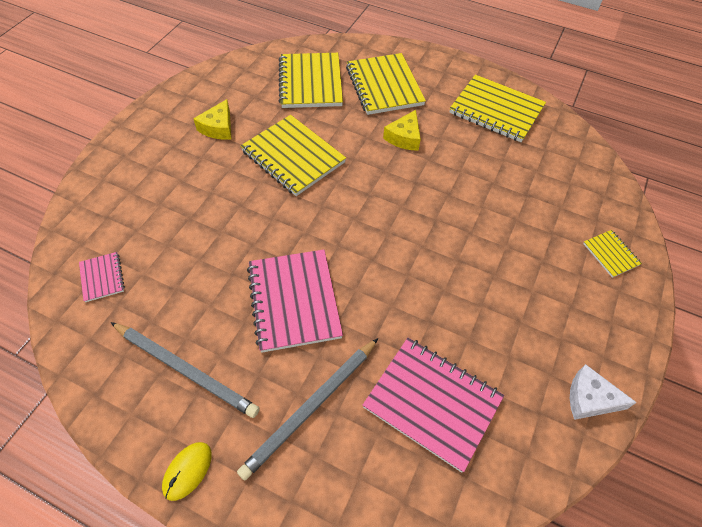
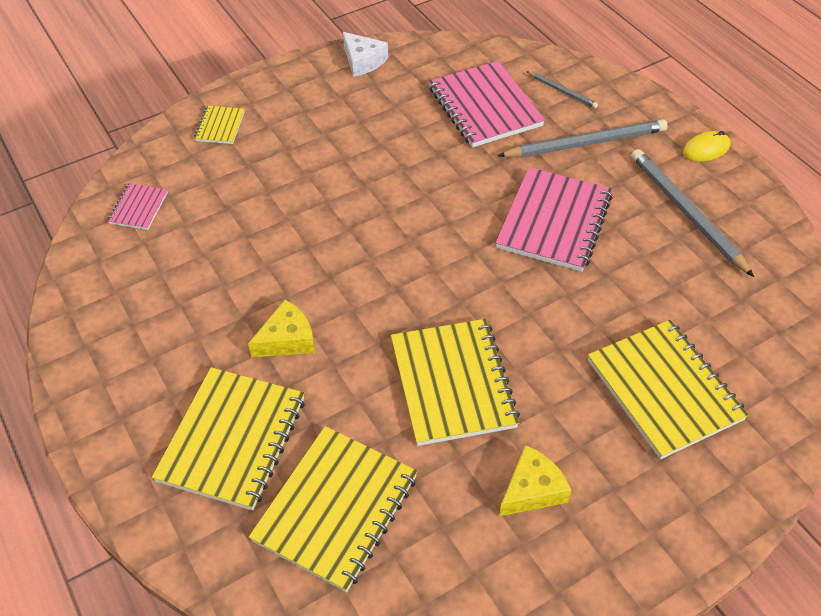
camera: 145 degrees left, 5 degrees down
(102, 277) = (756, 335): pink notebook -> pink notebook (138, 208)
(373, 476) = (562, 91): none -> grey pencil
(496, 110) = (131, 318): yellow notebook -> yellow notebook (664, 390)

